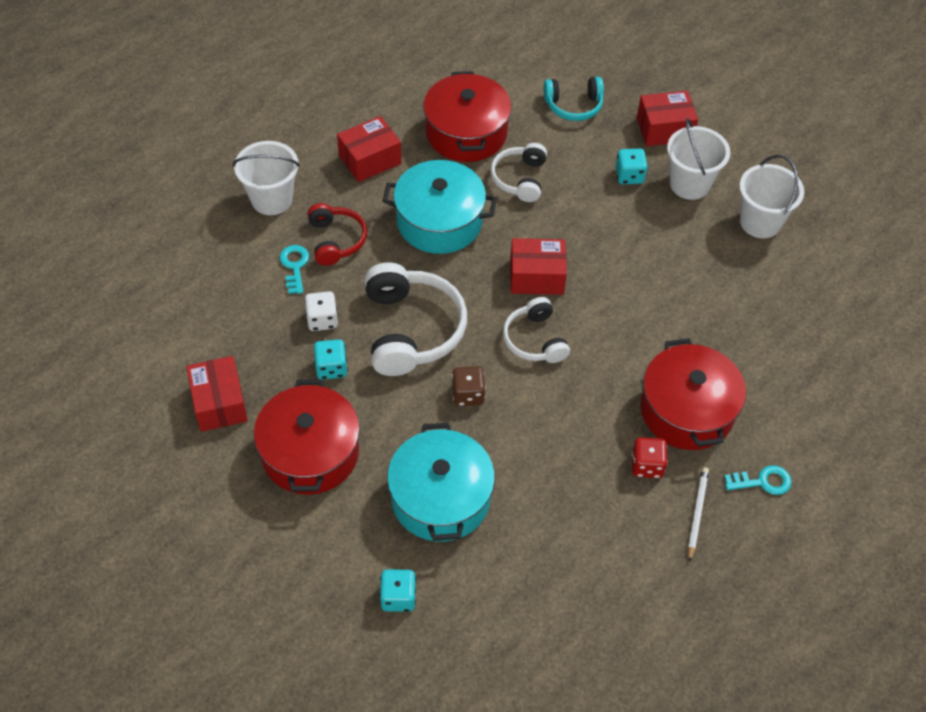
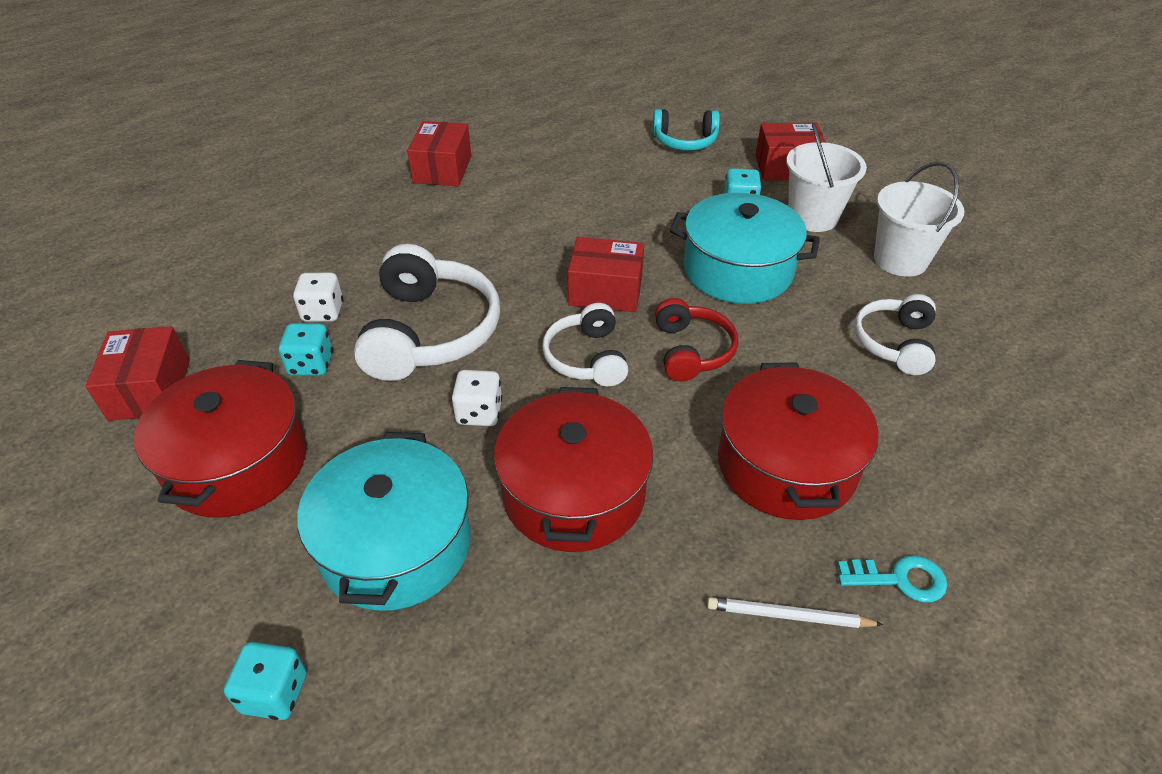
camera: 10 degrees right, 10 degrees down
(272, 199) = (318, 194): white bucket -> none
(294, 266) = (315, 256): turquoise key -> none
(336, 240) = (374, 236): red headphones -> red headphones (691, 351)
(370, 159) = (442, 169): red box -> red box turned 60 degrees counterclockwise
(439, 221) = (502, 228): turquoise pot -> turquoise pot (737, 270)
(466, 133) = (558, 155): red pot -> red pot (573, 493)
(468, 394) = (479, 413): brown dice -> white dice
(520, 179) = (608, 198): white headphones -> white headphones (894, 343)
(647, 465) = (717, 534): red dice -> none
(697, 513) = (789, 616): white pencil -> white pencil turned 105 degrees counterclockwise

